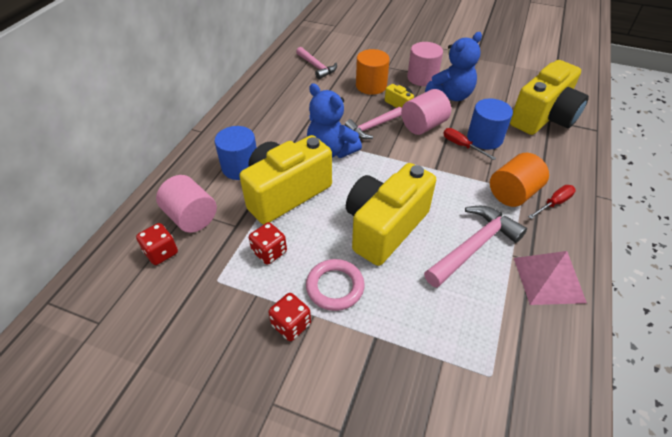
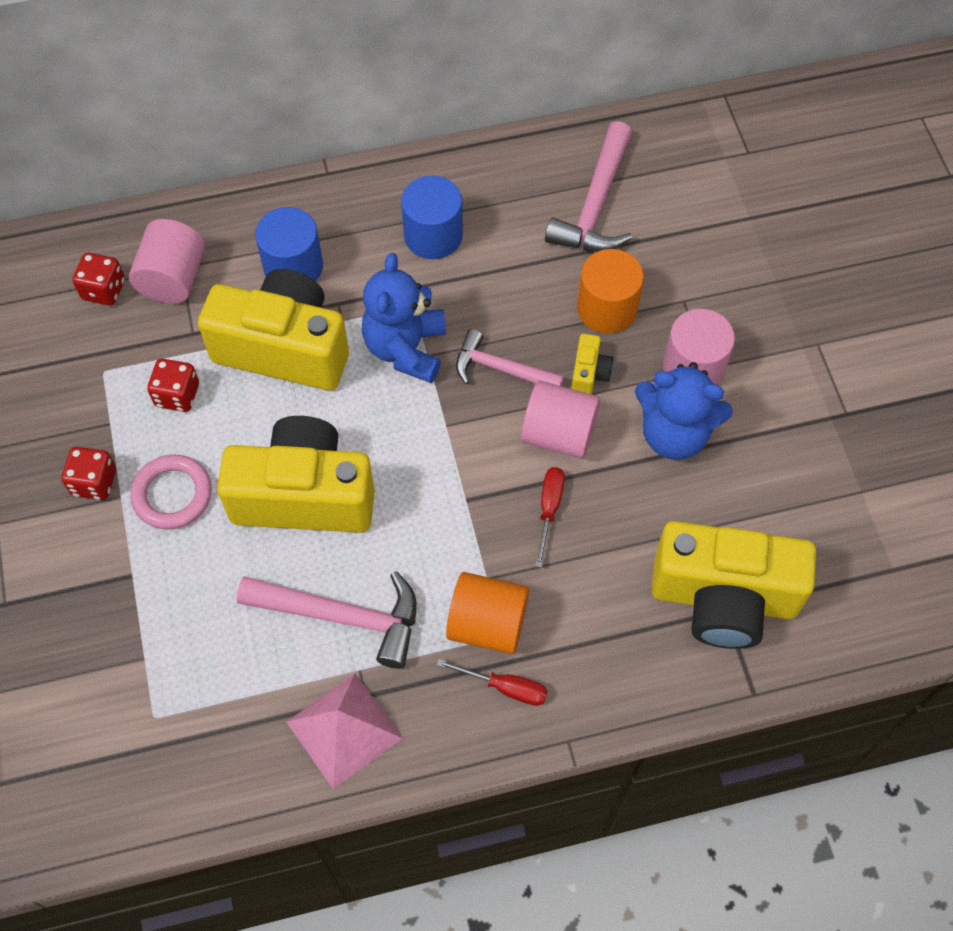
camera: 55 degrees right, 15 degrees up
(316, 67) = (595, 204): pink hammer -> pink hammer, size x1.51
(484, 138) = (594, 533): blue cylinder -> blue cylinder (433, 235)

